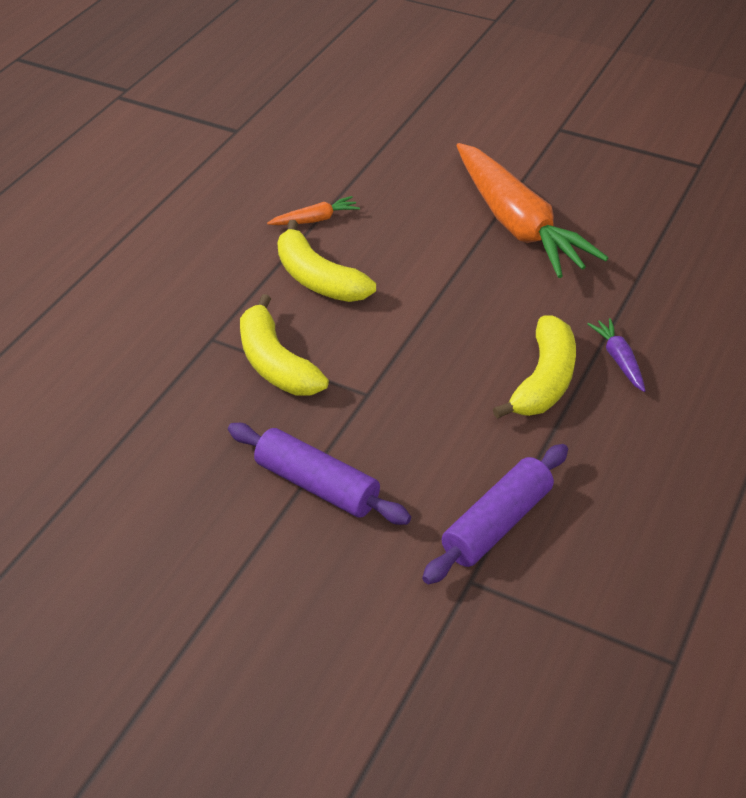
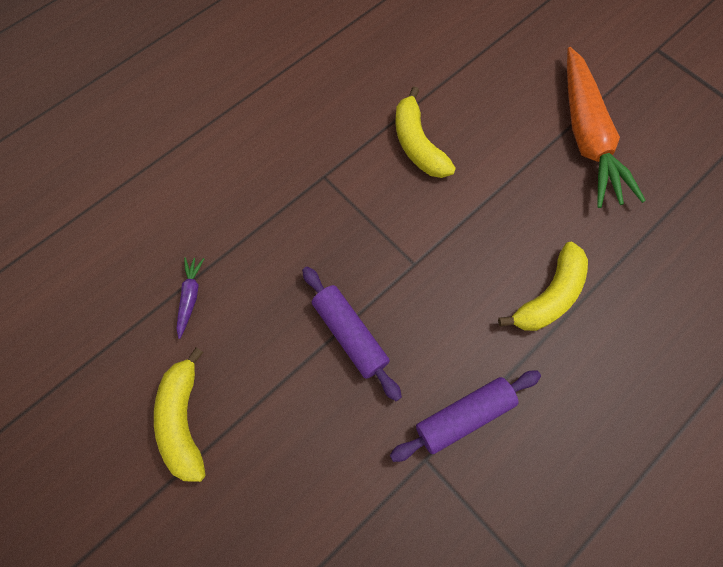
camera: 20 degrees right, 25 degrees up
(275, 363) = (360, 214): yellow banana -> yellow banana (184, 420)
(315, 219) = (436, 86): orange carrot -> none
(619, 359) = (614, 295): purple carrot -> purple carrot (190, 297)

